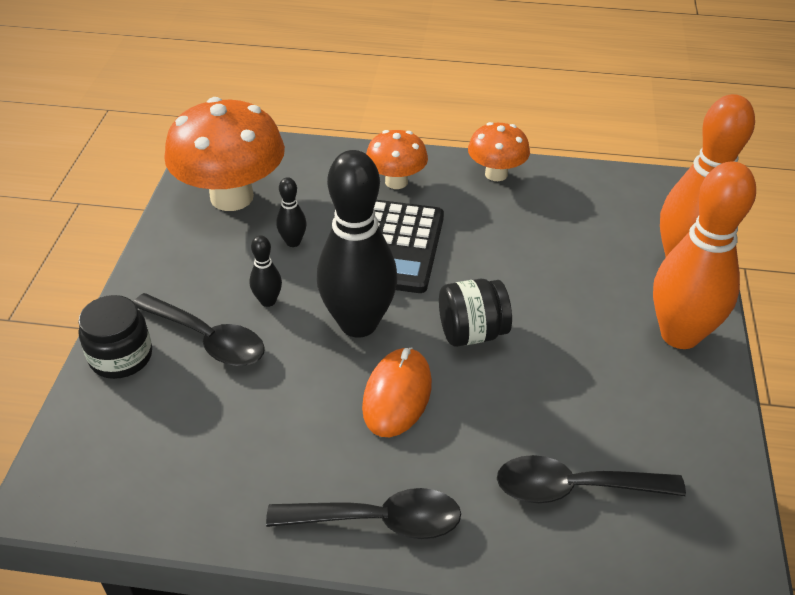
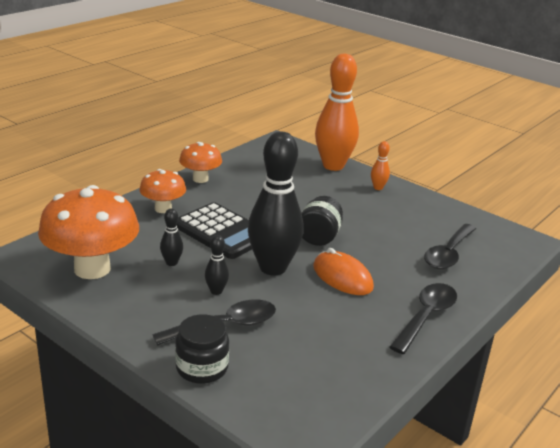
camera: 60 degrees left, 15 degrees down
(680, 335) = (378, 188): orange bowling pin -> orange bowling pin, size x0.42

